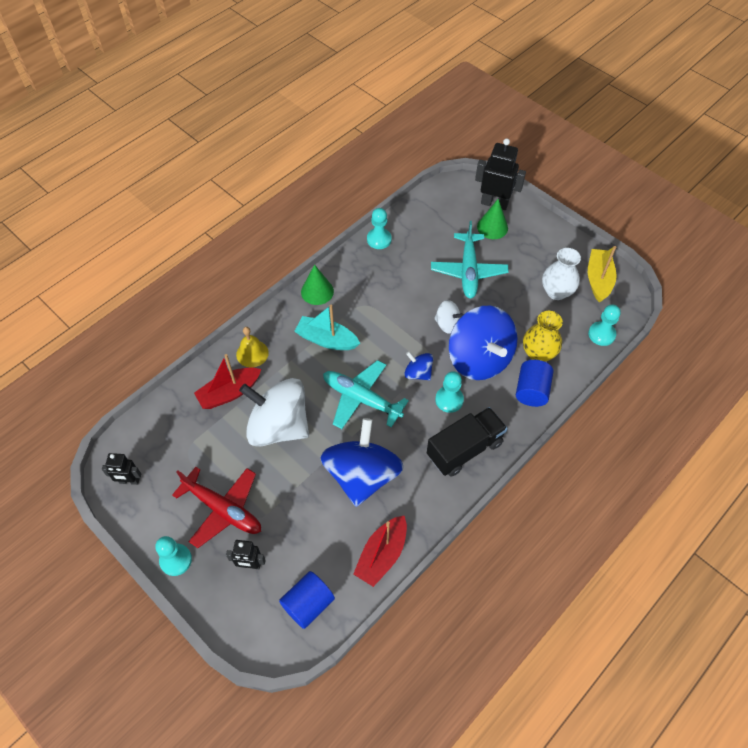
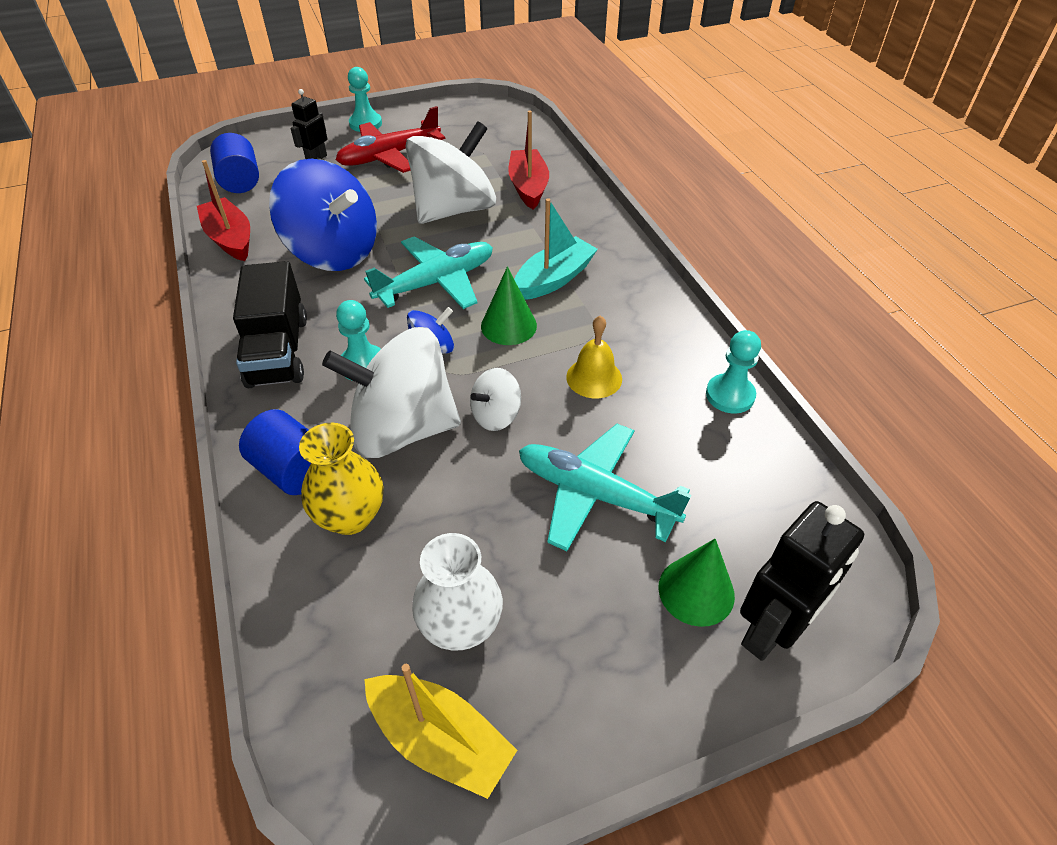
camera: 115 degrees right, 10 degrees down
(129, 481) = (471, 114): black robot -> none
(252, 353) = (574, 214): yellow bell -> yellow bell (594, 377)
(317, 291) = (648, 293): green cone -> green cone (508, 325)
(479, 359) = (402, 428): blue spinning top -> white spinning top
(601, 334) = (307, 653): turquoise pawn -> none

